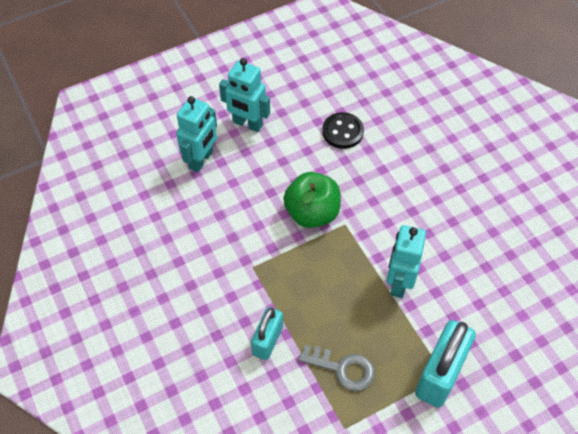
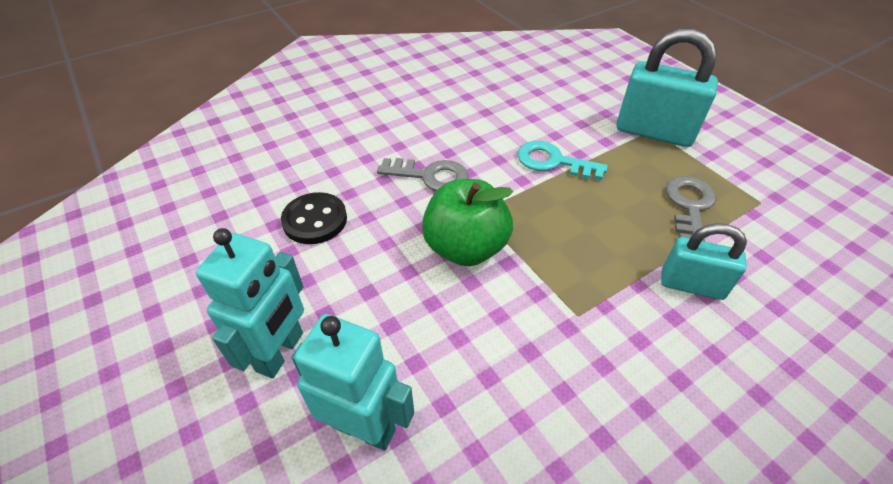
camera: 95 degrees left, 10 degrees down
(384, 197) = (430, 176): none -> grey key
(399, 282) = (553, 162): turquoise robot -> turquoise key

